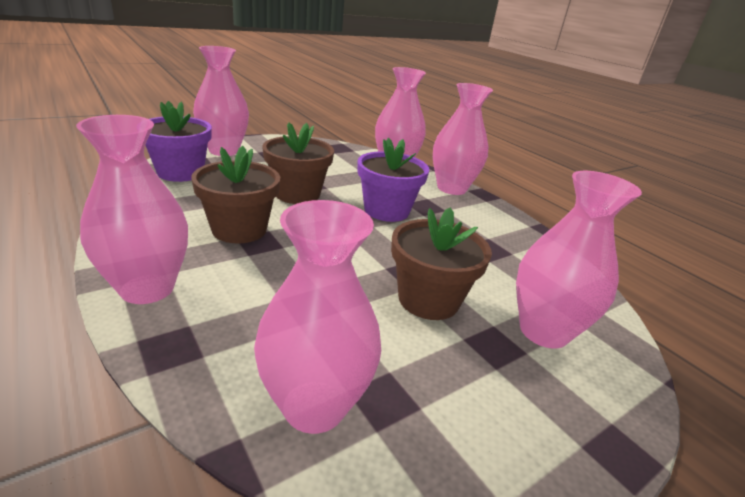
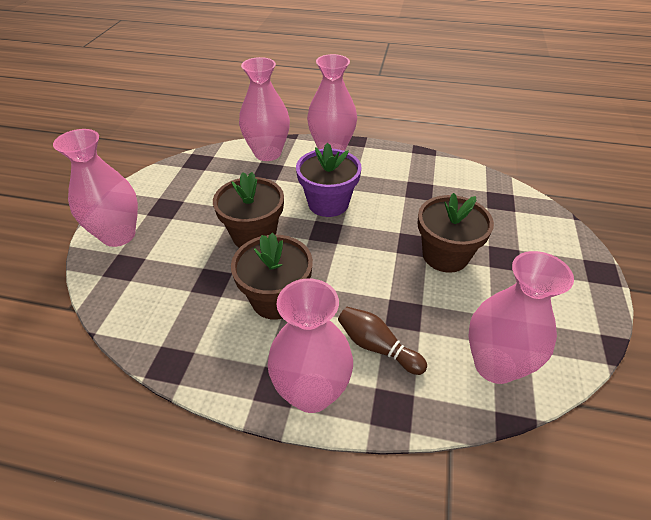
camera: 40 degrees left, 15 degrees up
(180, 172) = (132, 287): purple flower pot -> none
(245, 304) = (377, 346): none -> brown bowling pin
(543, 331) = (509, 230): pink vase -> none

